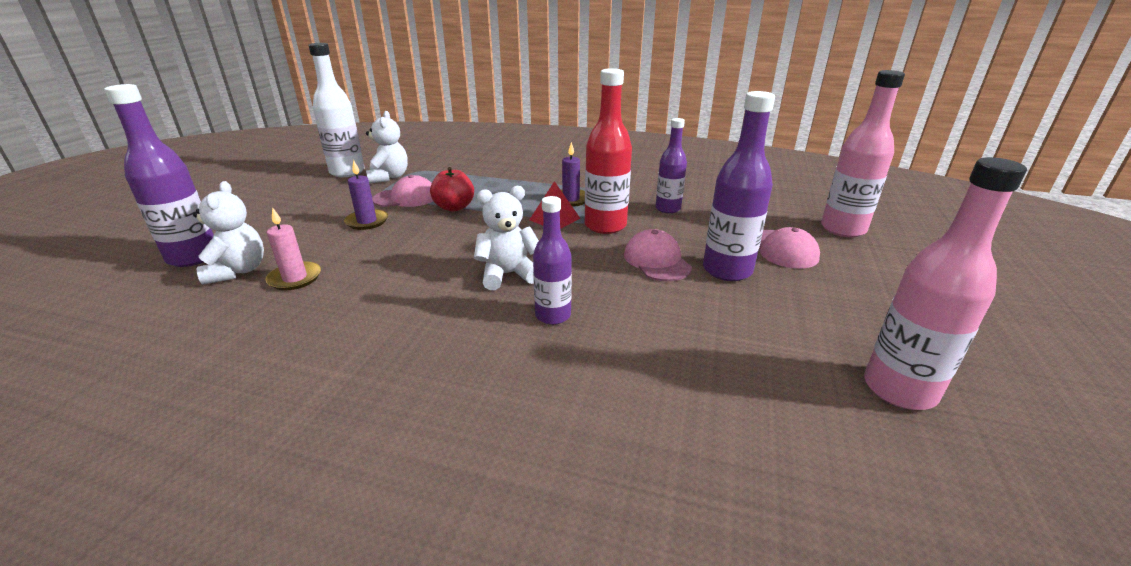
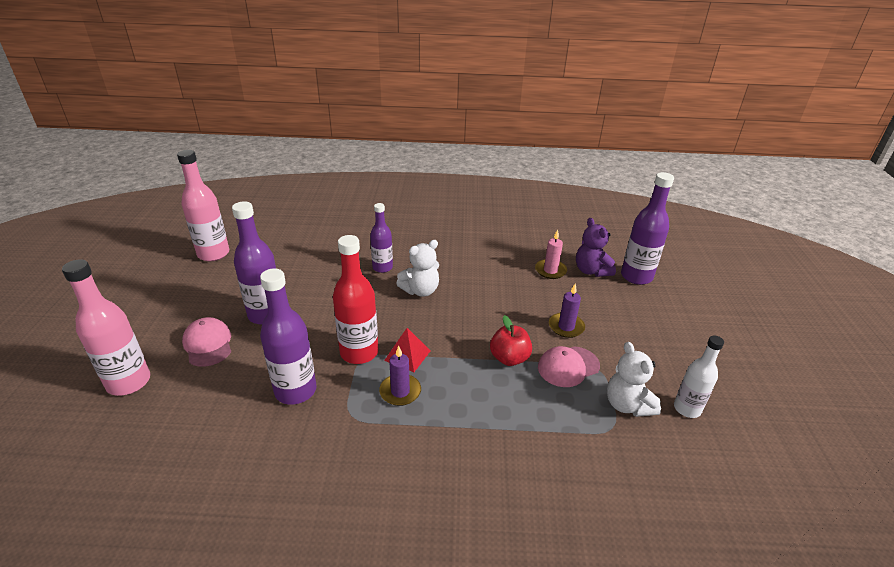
camera: 165 degrees right, 5 degrees up
(238, 271) = (591, 271): white teddy bear -> purple teddy bear
(347, 172) = (687, 408): white bottle -> white bottle, size x0.64
(656, 261) = (317, 317): pink cap -> none
(668, 209) = (295, 391): purple bottle -> purple bottle, size x1.56

